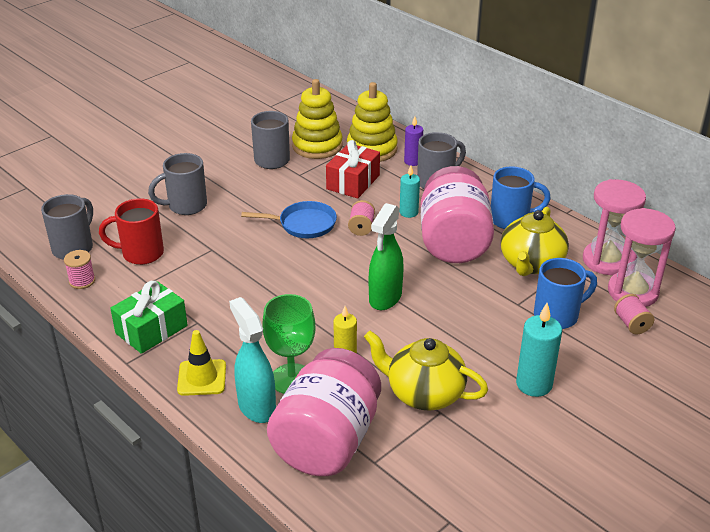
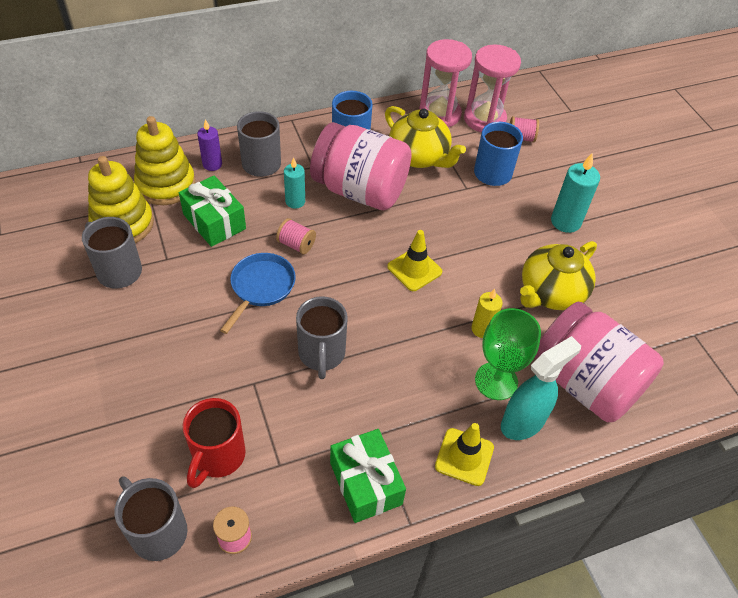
camera: 70 degrees left, 15 degrees up
(186, 206) = (151, 383): grey mug -> grey mug (321, 354)
(256, 406) = (523, 422): turquoise spray bottle -> turquoise spray bottle turned 150 degrees clockwise
(353, 182) = (214, 221): red gift -> green gift
(385, 298) = (414, 269): green spray bottle -> yellow traffic cone

